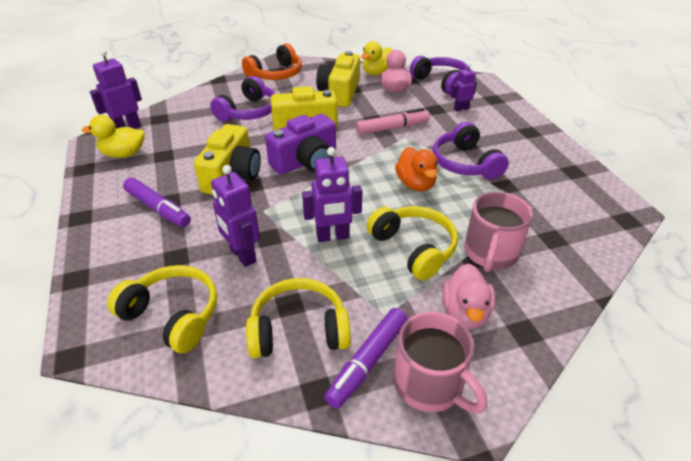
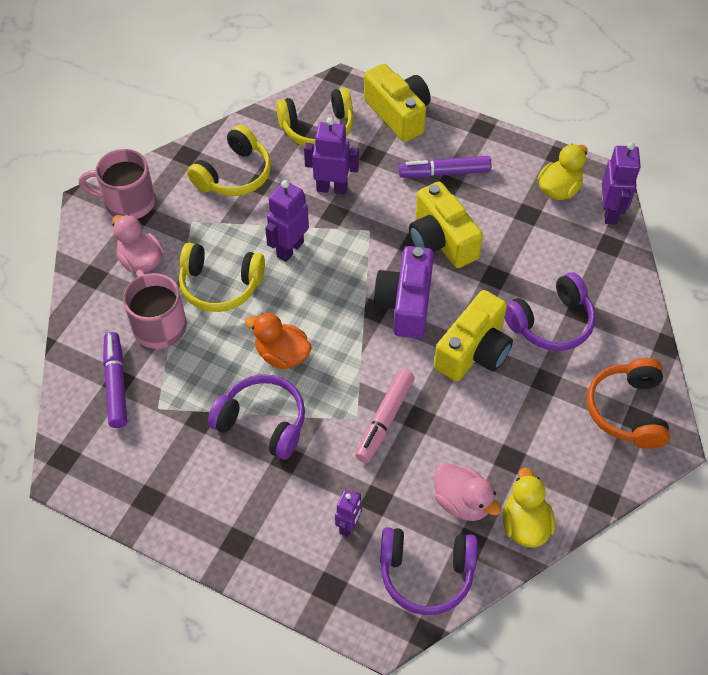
camera: 135 degrees right, 15 degrees up
(249, 112) = (551, 323): purple headphones -> purple headphones turned 105 degrees counterclockwise
(339, 93) = (511, 437): yellow camera -> yellow camera (398, 114)
(368, 361) = (175, 188): purple marker -> purple marker (116, 384)

